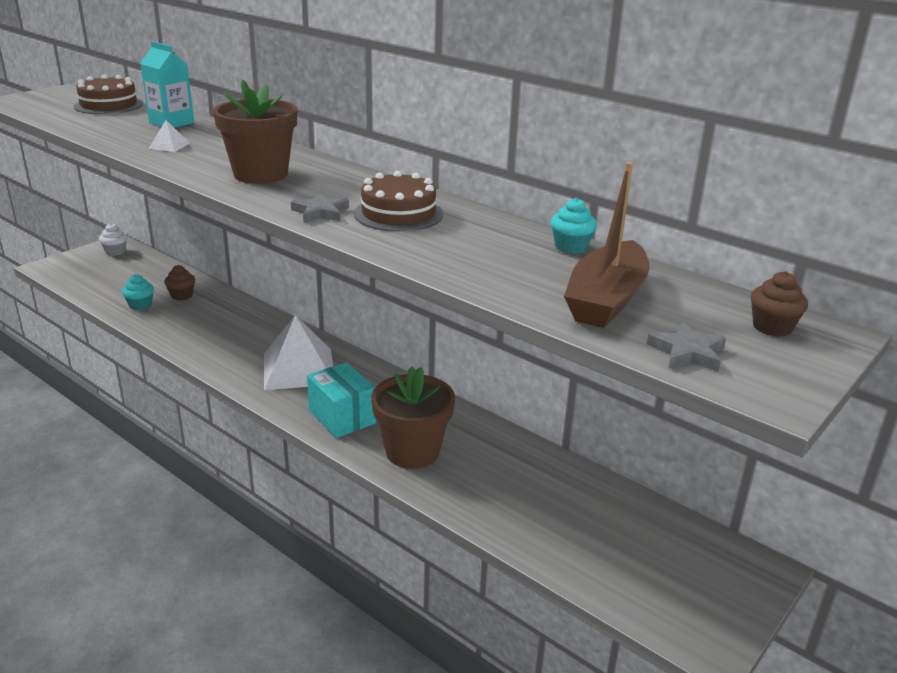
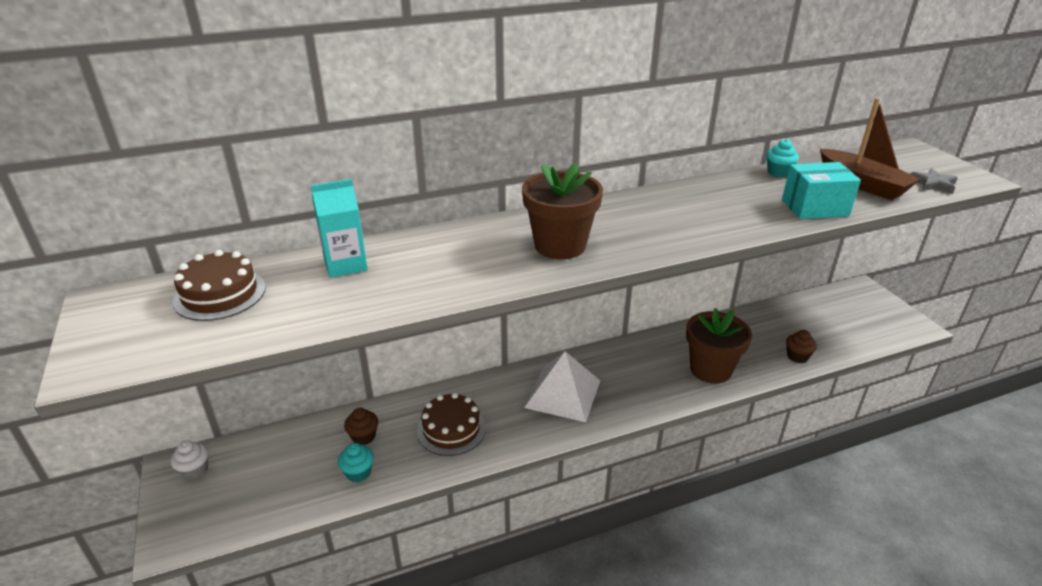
camera: 60 degrees left, 5 degrees up
(169, 146) = (429, 277): white pyramid -> none
(320, 212) = (672, 237): grey star -> none
(342, 417) = (649, 390): turquoise box -> turquoise box (815, 208)
(398, 214) = (691, 210): brown cake -> brown cake (451, 429)
(772, 327) = (903, 157): brown cupcake -> brown cupcake (797, 356)

